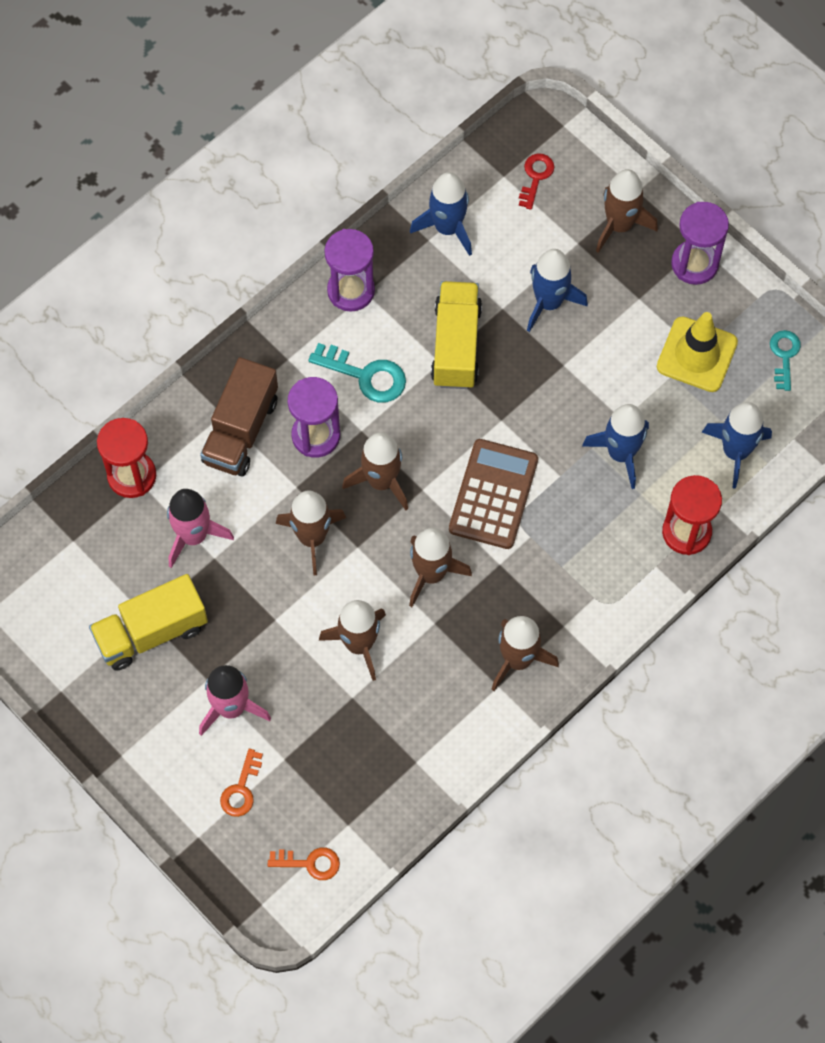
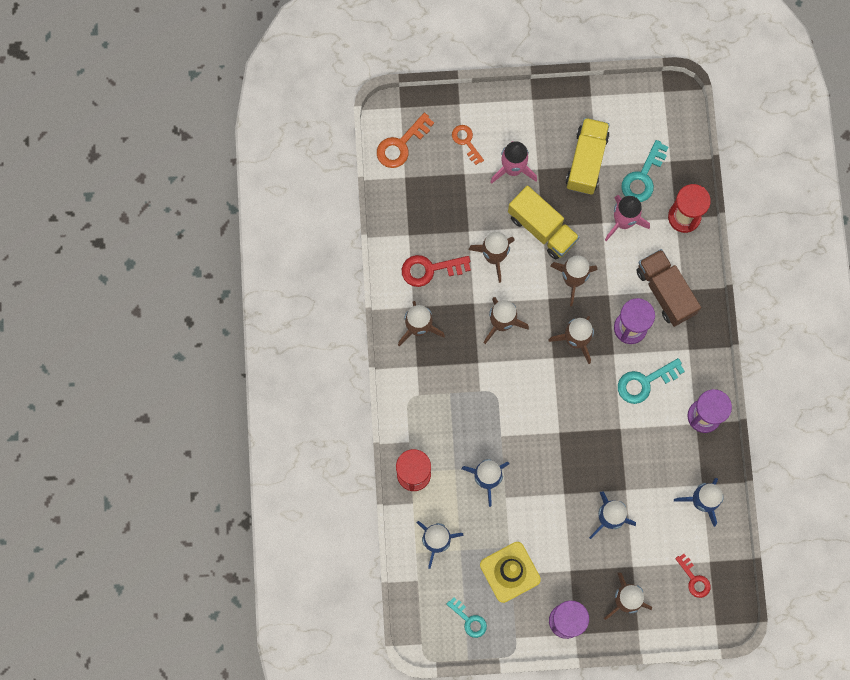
camera: 130 degrees right, 10 degrees up
(118, 555) = (643, 177): none -> turquoise key
(309, 863) = (401, 144): orange key -> orange key, size x1.52
(436, 703) = (430, 269): none -> red key
(456, 345) = (623, 445): yellow truck -> yellow truck (542, 228)
(493, 494) = (519, 392): brown calculator -> none

